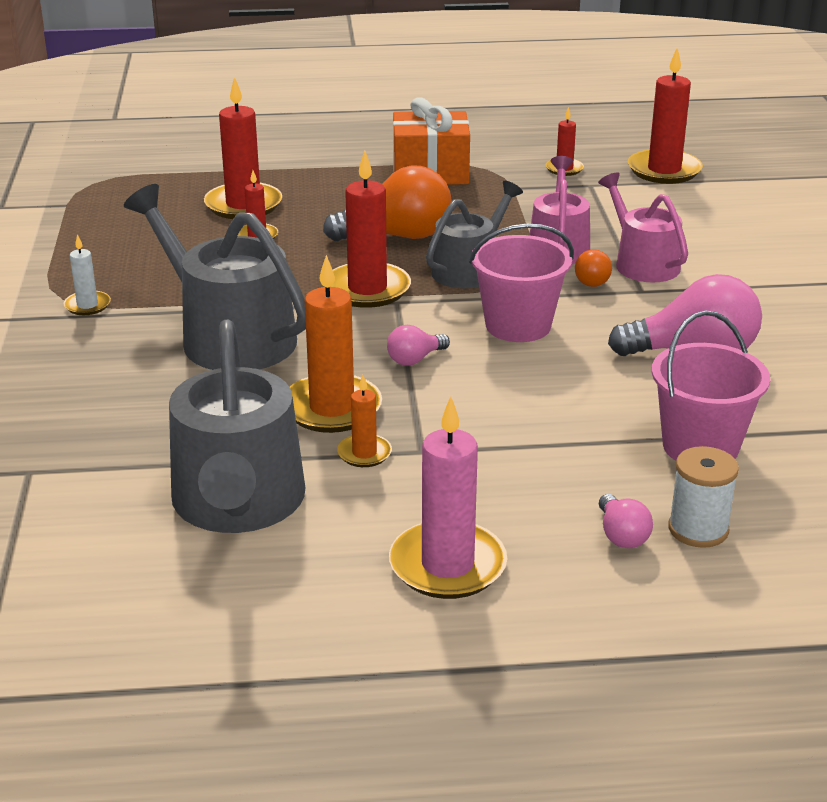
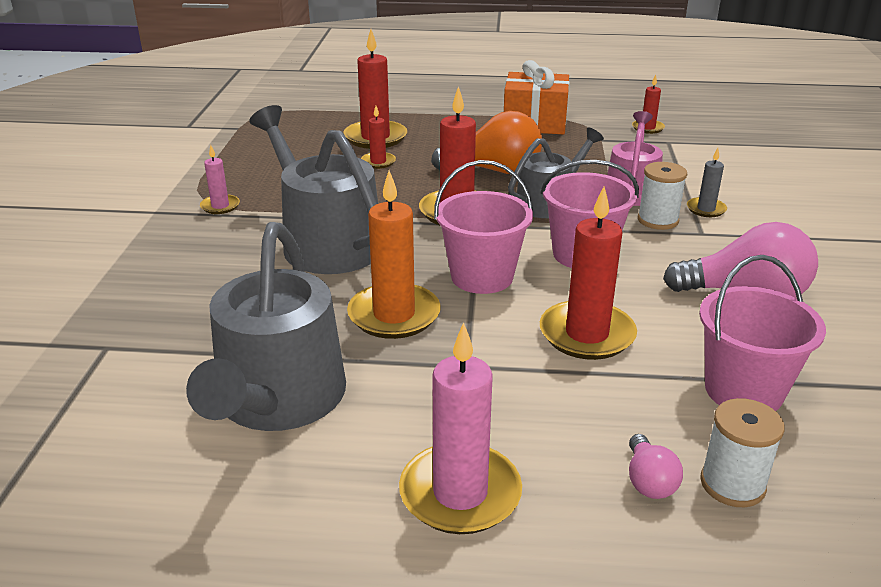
camera: 10 degrees right, 0 degrees up
(87, 305) = (220, 206): white candle -> pink candle
(364, 453) = (411, 362): orange candle -> none
(415, 359) = (482, 277): pink light bulb -> pink bucket
(592, 280) = (658, 220): orange light bulb -> white spool
(642, 263) = (706, 209): pink watering can -> grey candle
(664, 170) = (734, 135): red candle -> red candle (587, 334)

